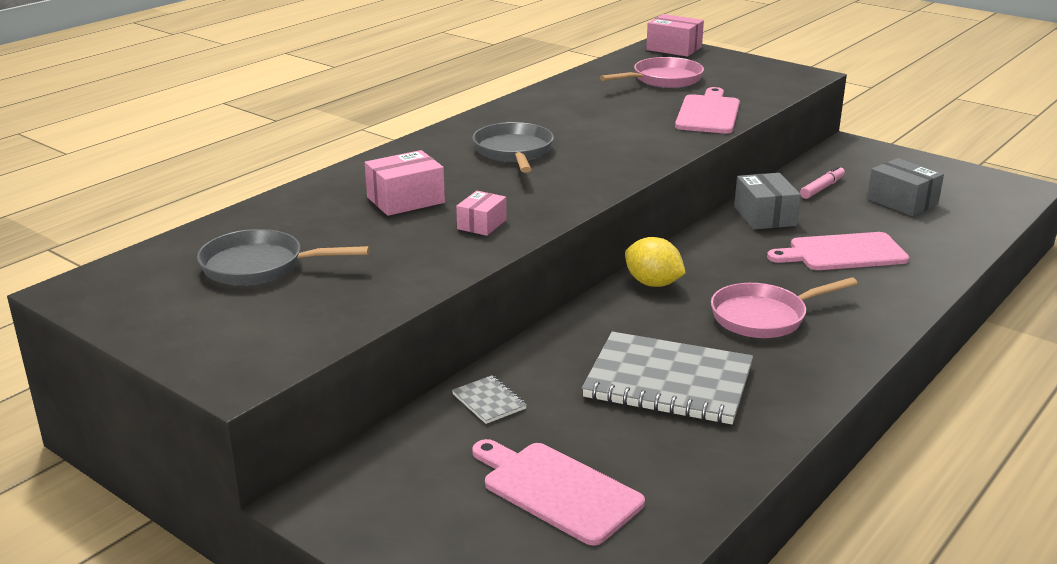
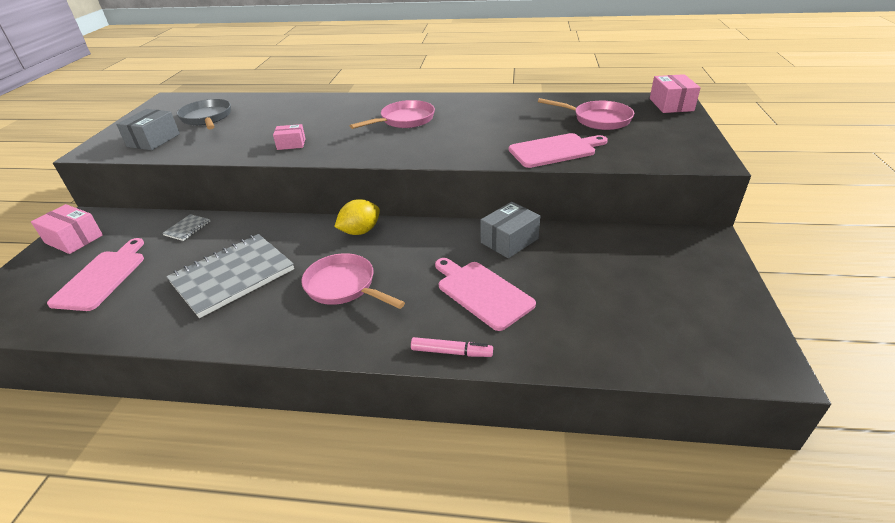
camera: 60 degrees right, 10 degrees up
(405, 200) = (308, 119): pink box -> pink box (74, 239)
(514, 152) = (404, 120): grey pan -> pink pan
(653, 283) = (360, 231): yellow lemon -> yellow lemon turned 45 degrees clockwise
(668, 382) = (232, 276): grey notebook -> grey notebook turned 60 degrees clockwise
(822, 188) = (594, 250): pink marker -> pink marker (451, 352)
(902, 202) = (622, 297): grey box -> grey box (153, 140)

